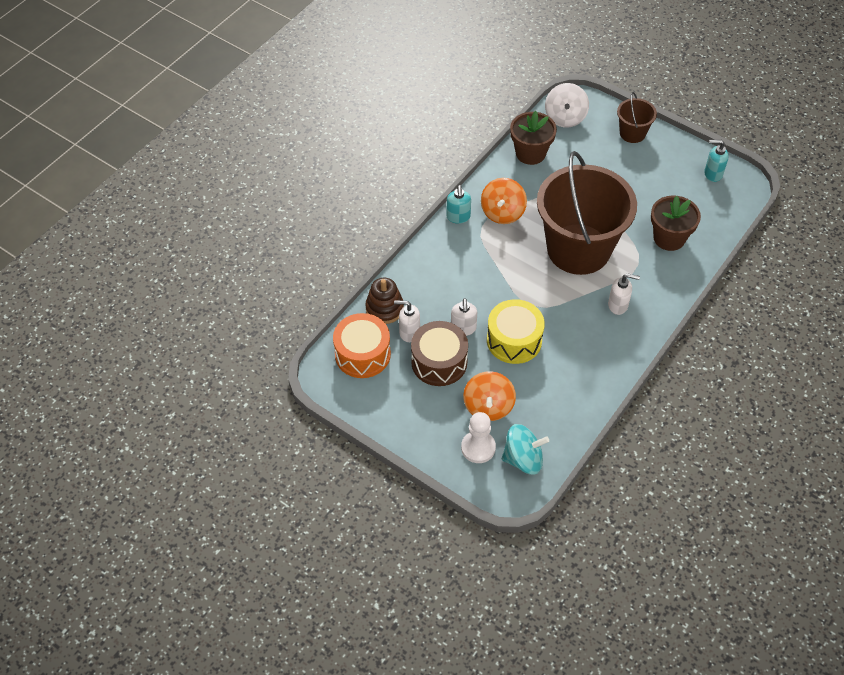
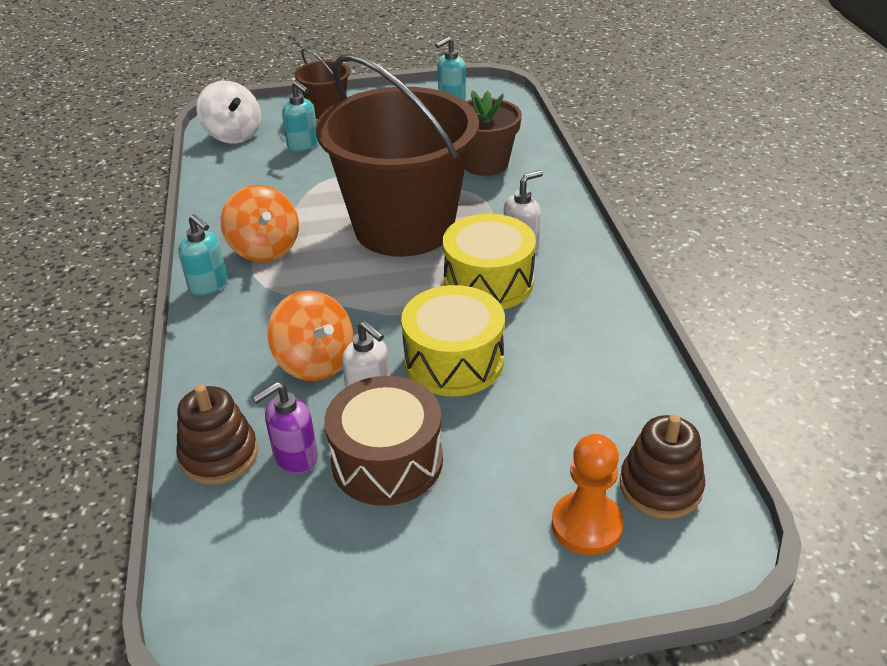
camera: 45 degrees left, 15 degrees down
(362, 354) = (252, 543): orange drum -> none
(409, 332) = (295, 457): white soap dispenser -> purple soap dispenser
(478, 448) = (586, 525): white pawn -> orange pawn
(488, 406) = (527, 461): orange spinning top -> orange spinning top (315, 361)
(523, 459) = (660, 487): turquoise spinning top -> brown stacking toy
(530, 153) = (230, 181): brown flower pot -> none
(577, 313) = (488, 282): none -> yellow drum
(591, 152) = (303, 145): none -> turquoise soap dispenser

